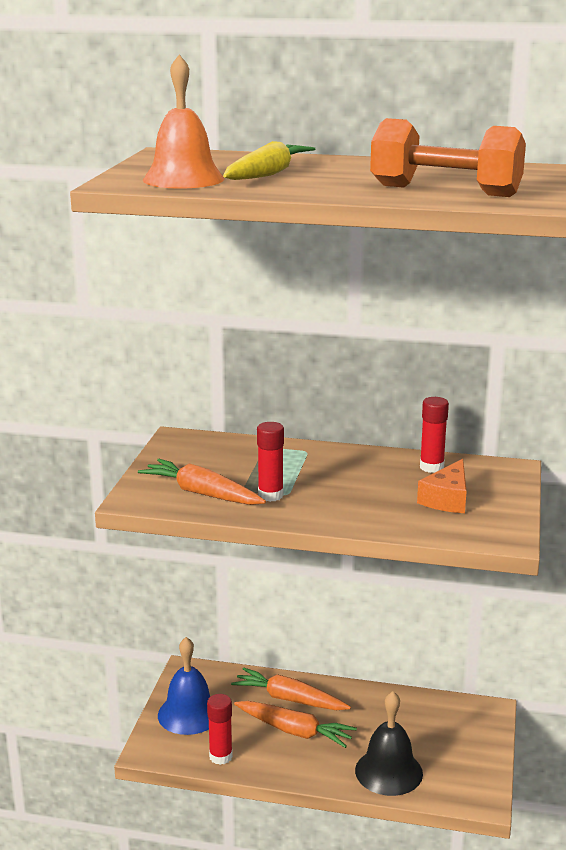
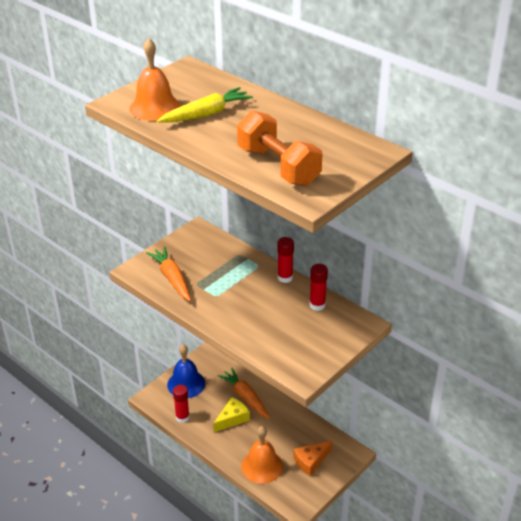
camera: 30 degrees right, 15 degrees up
(270, 495) = (206, 293): red glue stick -> red glue stick (285, 278)
(294, 731) = (232, 418): orange carrot -> yellow cheese
(388, 771) = (262, 466): black bell -> orange bell
(447, 499) = (300, 334): orange cheese -> orange cheese (311, 461)

